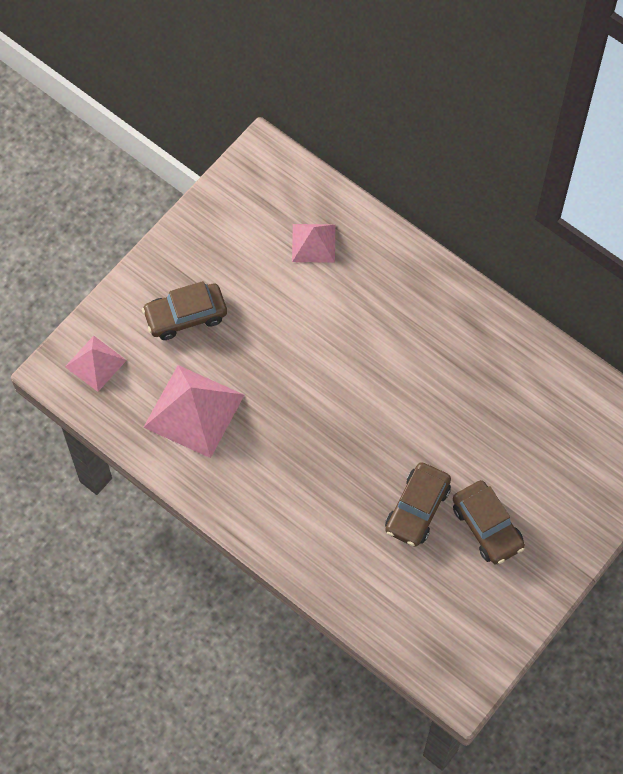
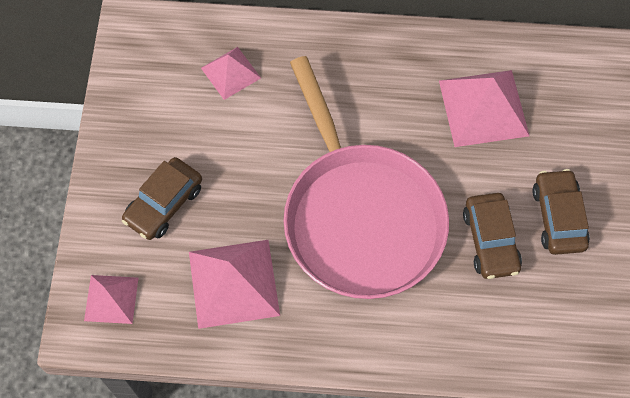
camera: 35 degrees left, 0 degrees up
(328, 424) = (360, 217): none -> pink pan
(487, 527) = (558, 217): brown car -> brown car turned 120 degrees counterclockwise
(497, 401) = (483, 108): none -> pink pyramid

